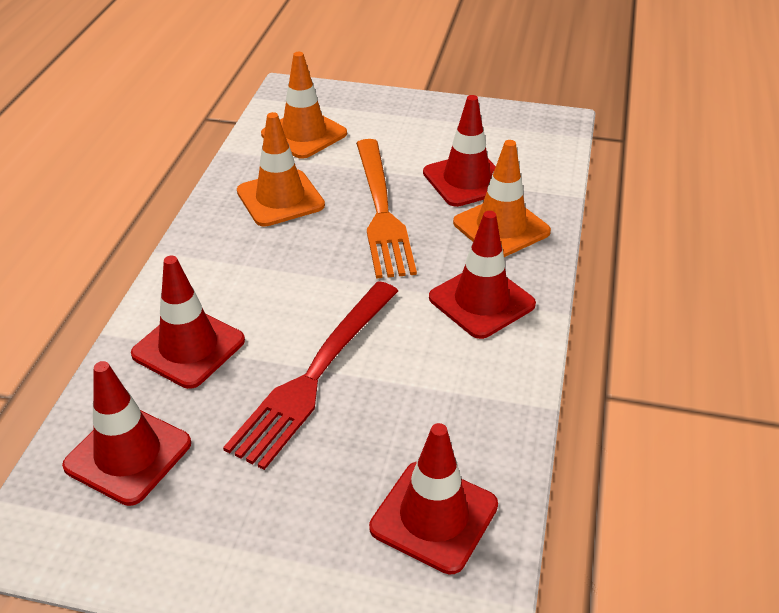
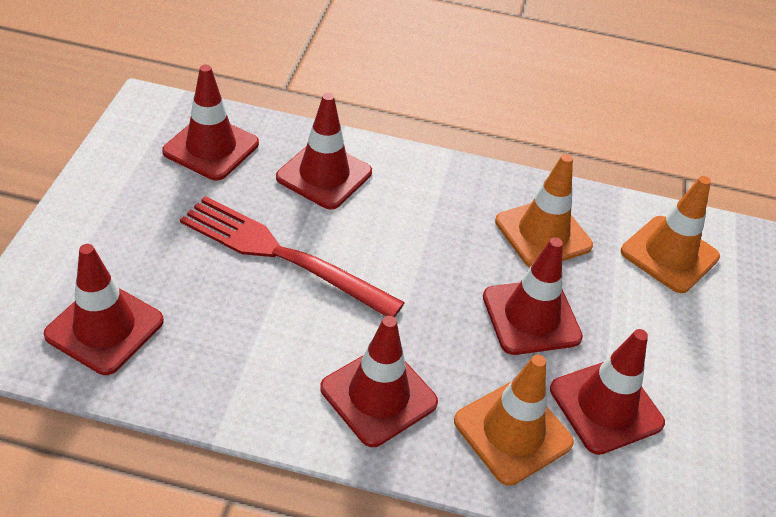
camera: 85 degrees right, 5 degrees up
(381, 211) = (531, 317): orange fork -> red traffic cone

